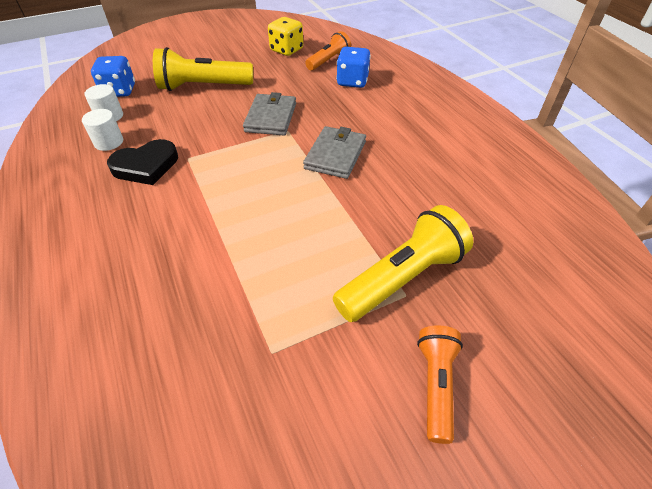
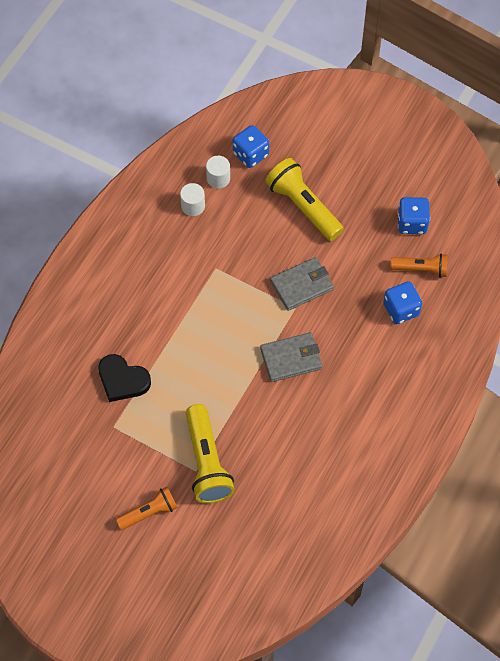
camera: 55 degrees right, 15 degrees up
(146, 166) = (189, 251): black heart -> black heart (122, 380)
(286, 50) = (412, 223): yellow dice -> blue dice
(402, 277) = (207, 462): yellow flashlight -> yellow flashlight turned 60 degrees clockwise

